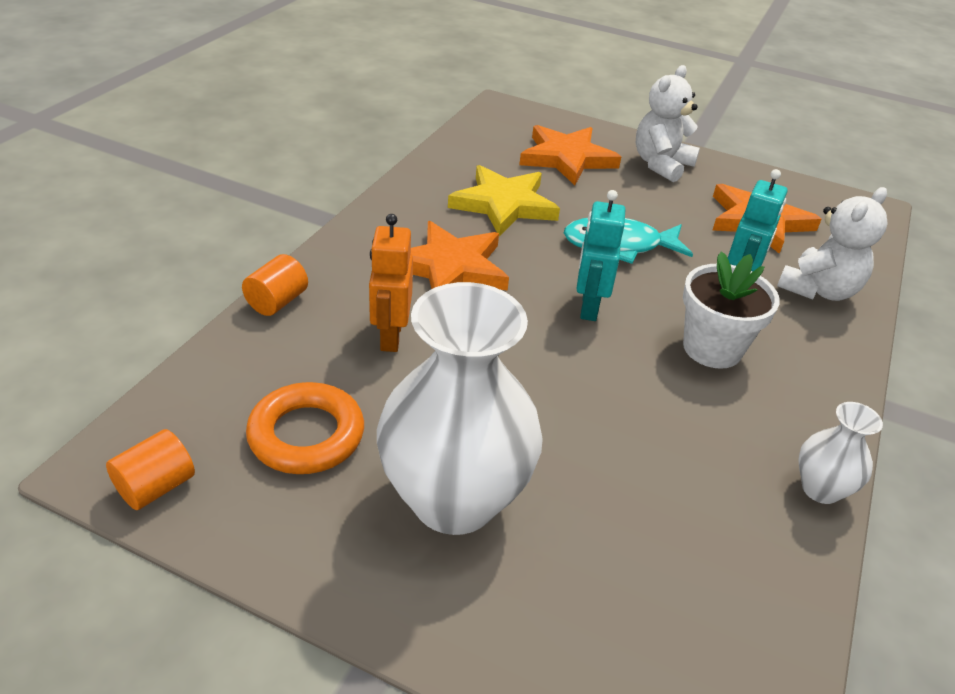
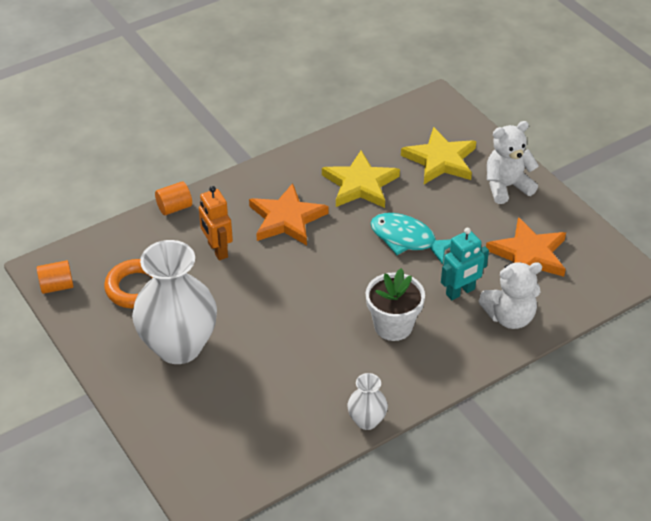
camera: 35 degrees right, 5 degrees up
(390, 336) = (217, 250): orange robot -> orange robot turned 60 degrees counterclockwise
(567, 158) = (440, 160): orange star -> yellow star
(588, 307) = (345, 273): turquoise robot -> none

